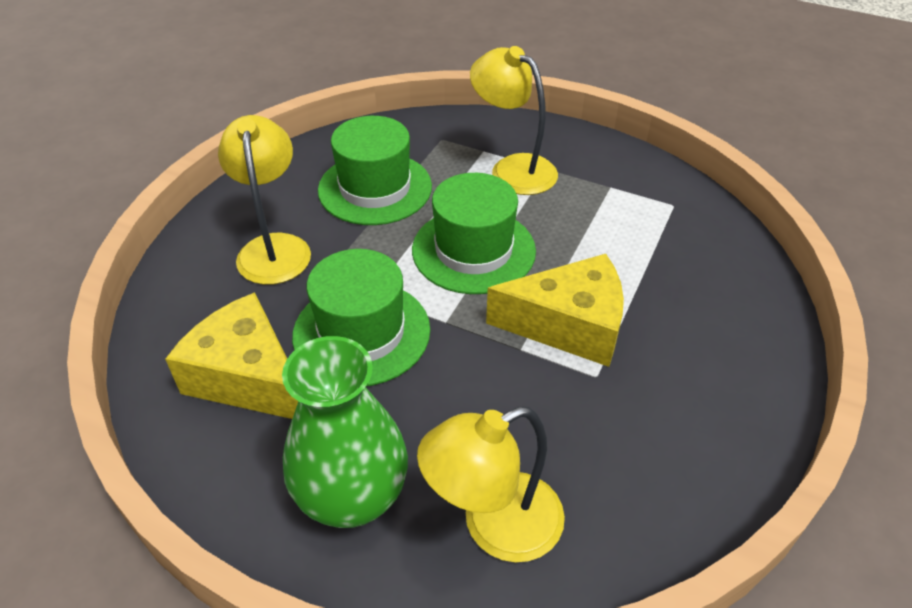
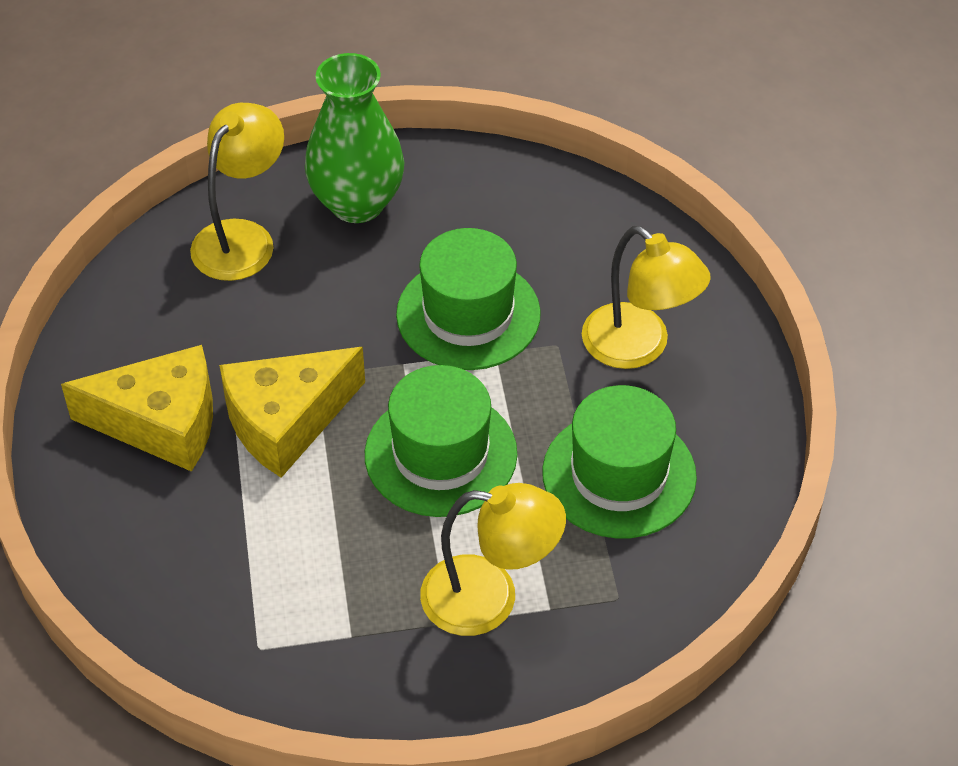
camera: 145 degrees right, 5 degrees up
(248, 377) = (521, 233): yellow cheese -> yellow cheese (161, 423)

